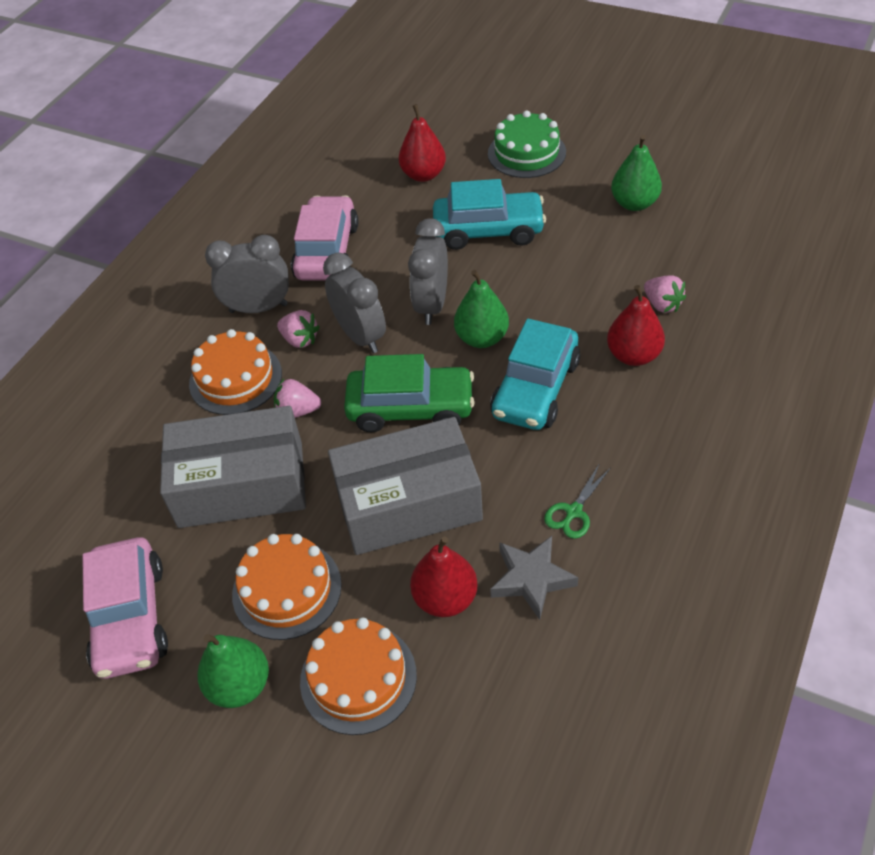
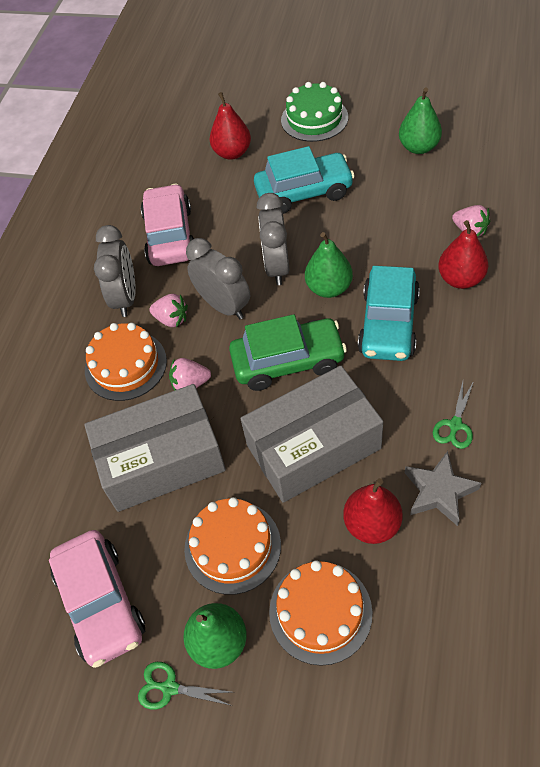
camera: 10 degrees left, 5 degrees up
(173, 720) = (169, 688): none -> green scissors
(258, 308) = (125, 298): grey clock -> grey clock turned 105 degrees clockwise

